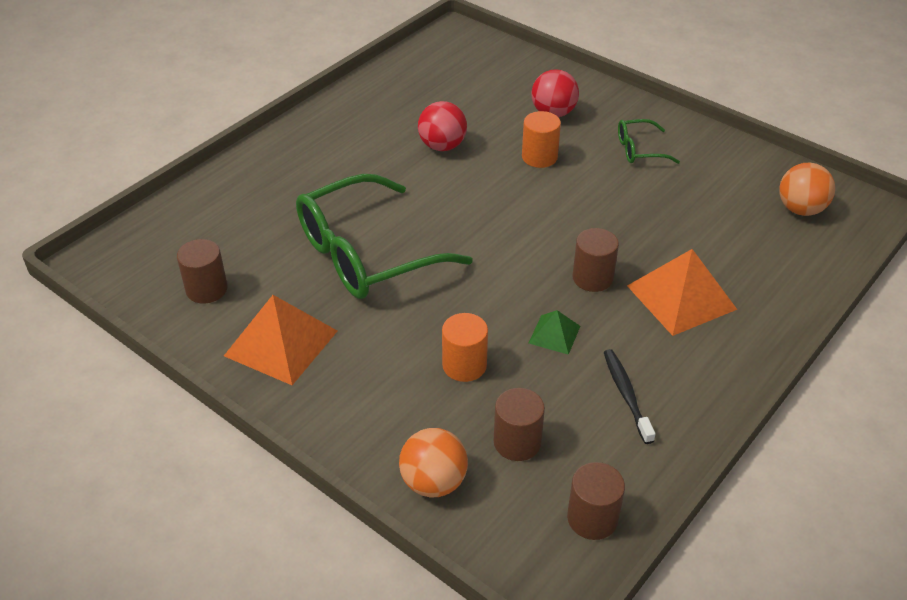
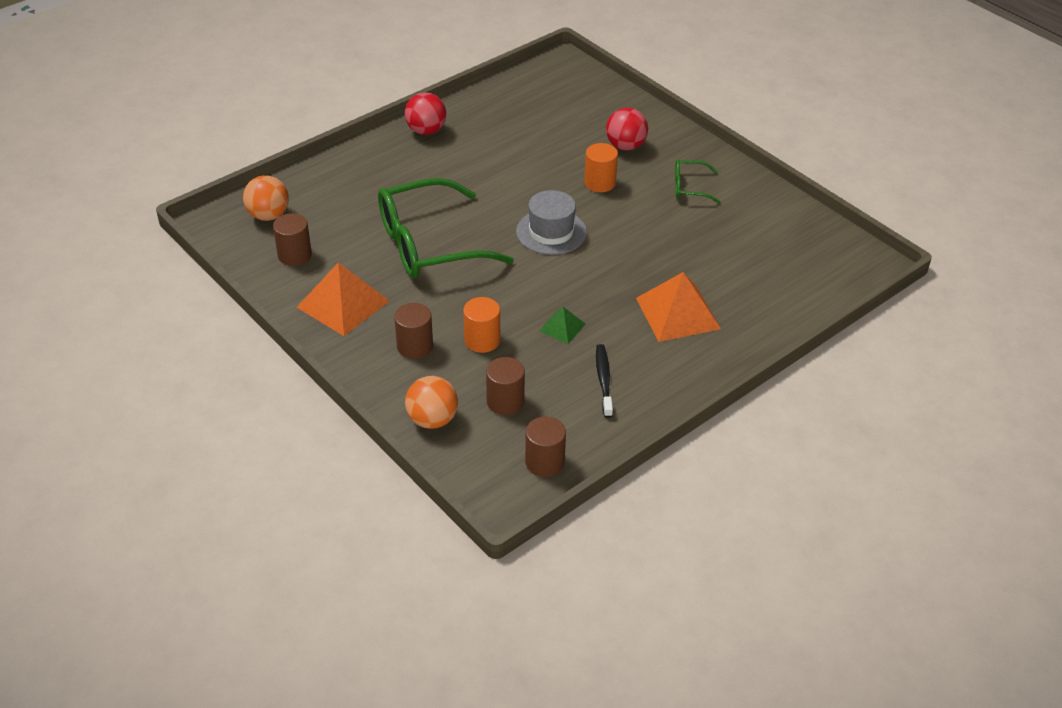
camera: 10 degrees right, 0 degrees up
(442, 146) = (519, 163): red ball -> red ball (426, 130)
(504, 220) = (551, 232): none -> grey hat
(592, 278) = (609, 288): brown cylinder -> brown cylinder (415, 346)
(800, 209) = (811, 256): orange ball -> orange ball (268, 215)

